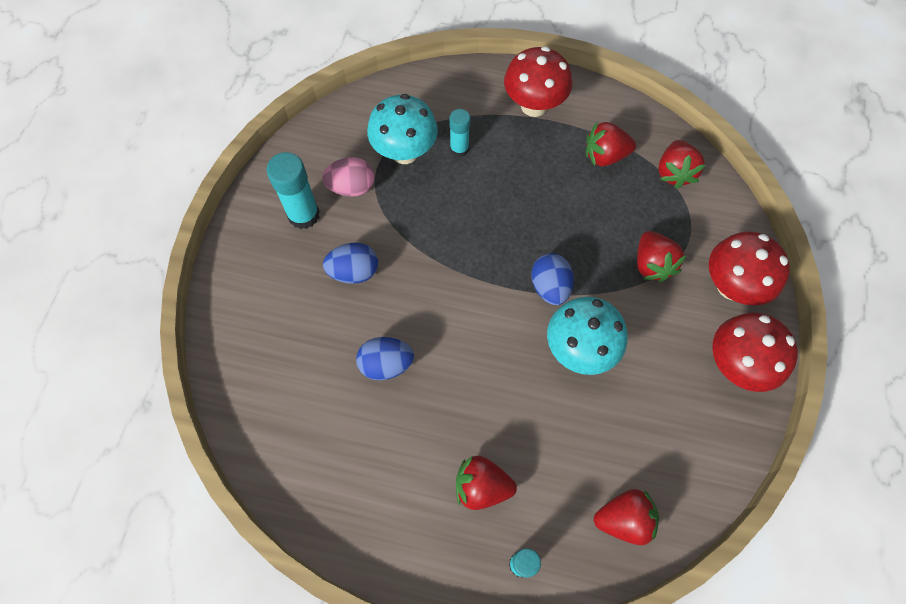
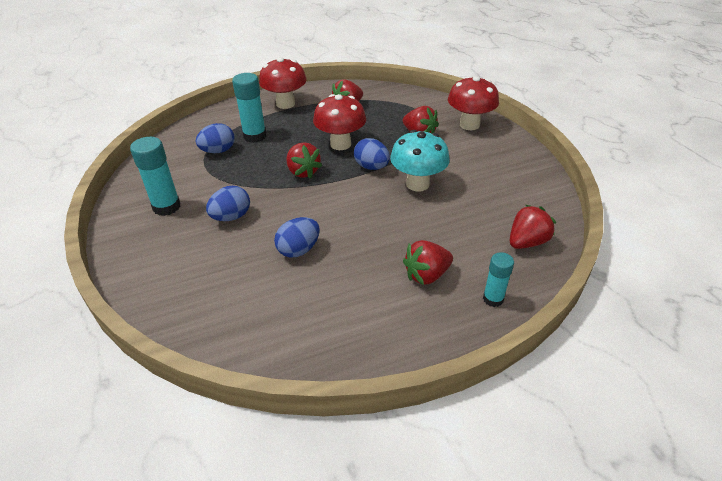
camera: 35 degrees left, 25 degrees down
(351, 187) = (193, 180): pink egg -> none
(404, 152) = (218, 151): turquoise mushroom -> blue egg
(459, 149) = (255, 136): turquoise glue stick -> turquoise glue stick, size x1.60
(674, 173) = (392, 98): red strawberry -> red strawberry (303, 172)
(736, 365) = (507, 151): red mushroom -> red mushroom (340, 144)

